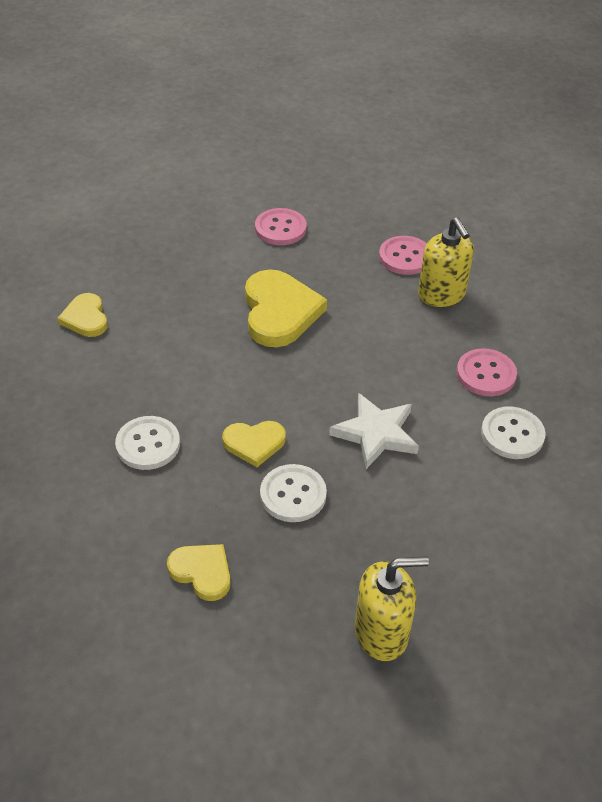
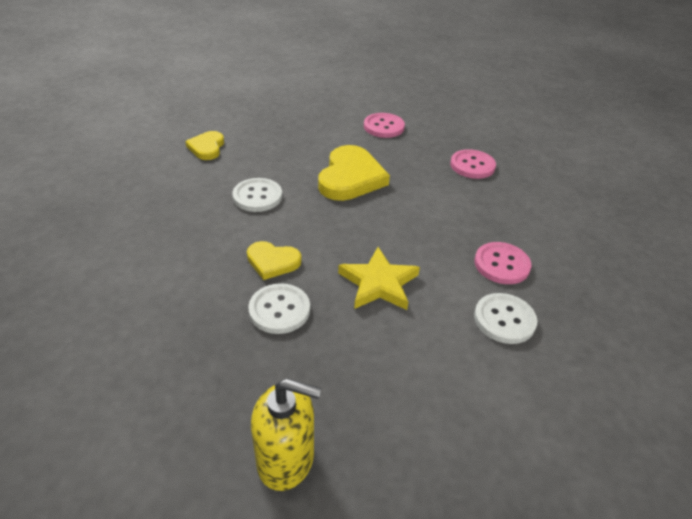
camera: 20 degrees right, 5 degrees down
(148, 444) = (190, 239): white button -> white button (257, 196)
(202, 572) = (164, 348): yellow heart -> none
(376, 433) = (378, 283): white star -> yellow star
(441, 295) = (490, 197): yellow soap dispenser -> none

